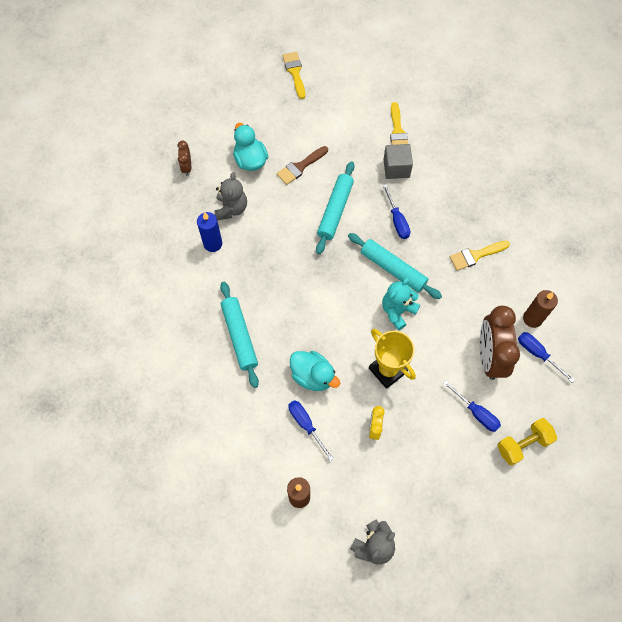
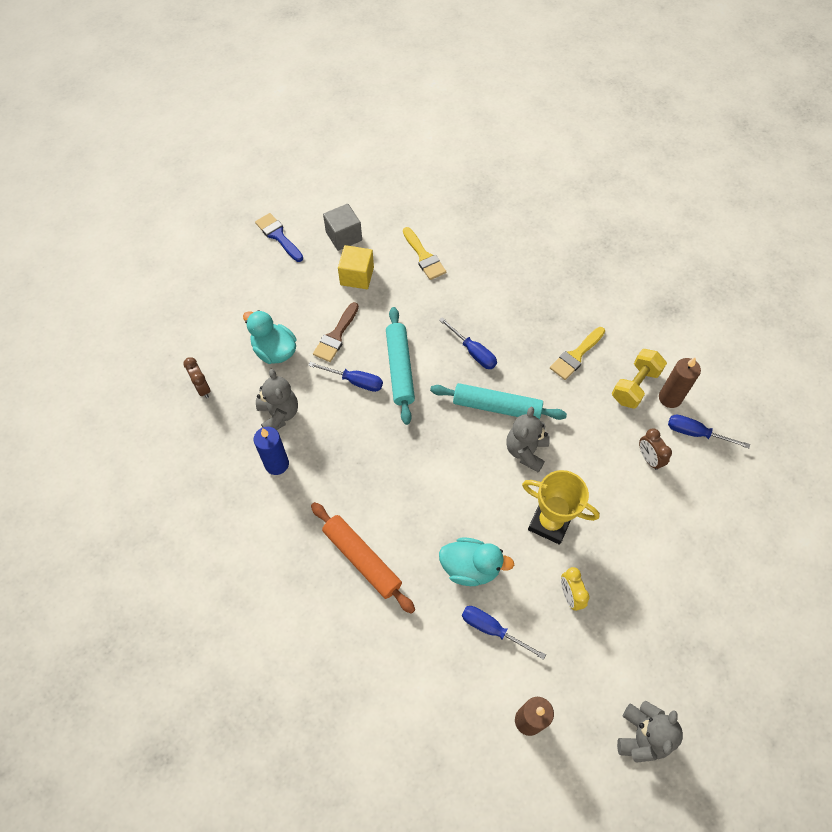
camera: 25 degrees left, 5 degrees down
(239, 336) = (362, 559): turquoise rolling pin -> orange rolling pin
(295, 72) = (278, 236): yellow brush -> blue brush
(338, 127) = (357, 276): none -> yellow cube
(396, 168) = (443, 296): grey cube -> grey cube (344, 236)
(397, 311) = (526, 451): turquoise teddy bear -> grey teddy bear
(476, 412) = (668, 526): blue screwdriver -> blue screwdriver (355, 381)
(489, 356) = (648, 458): brown clock -> brown clock, size x0.48
(523, 444) = (735, 539): yellow dumbbell -> yellow dumbbell (635, 386)

